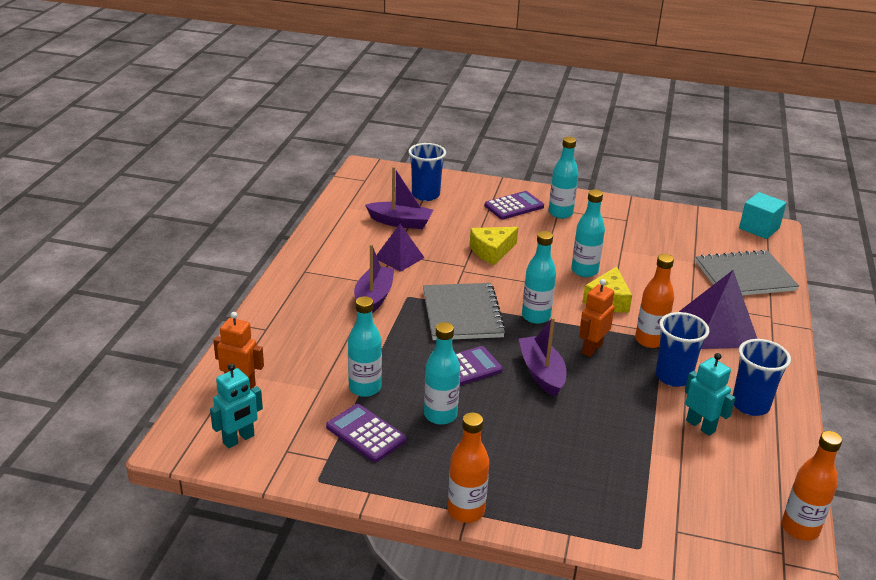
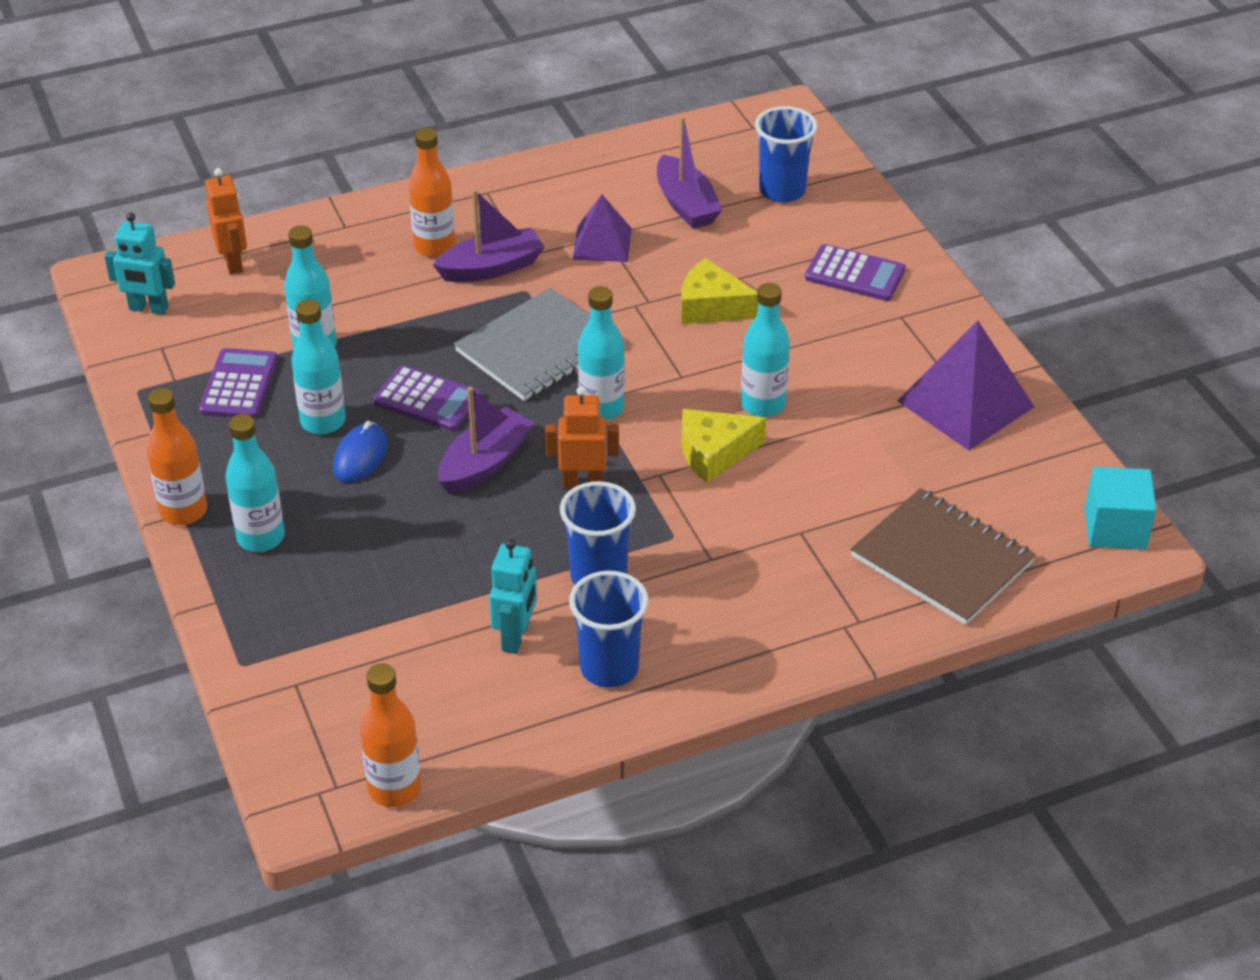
camera: 55 degrees right, 10 degrees up
(488, 415) = (360, 456): none -> blue mouse
(560, 213) = (892, 322): turquoise bottle -> turquoise bottle (261, 538)
(649, 340) = (659, 526): orange bottle -> orange bottle (434, 246)
(719, 329) = (763, 580): purple pyramid -> purple pyramid (965, 404)
(745, 276) = (942, 560): grey notebook -> brown notebook

